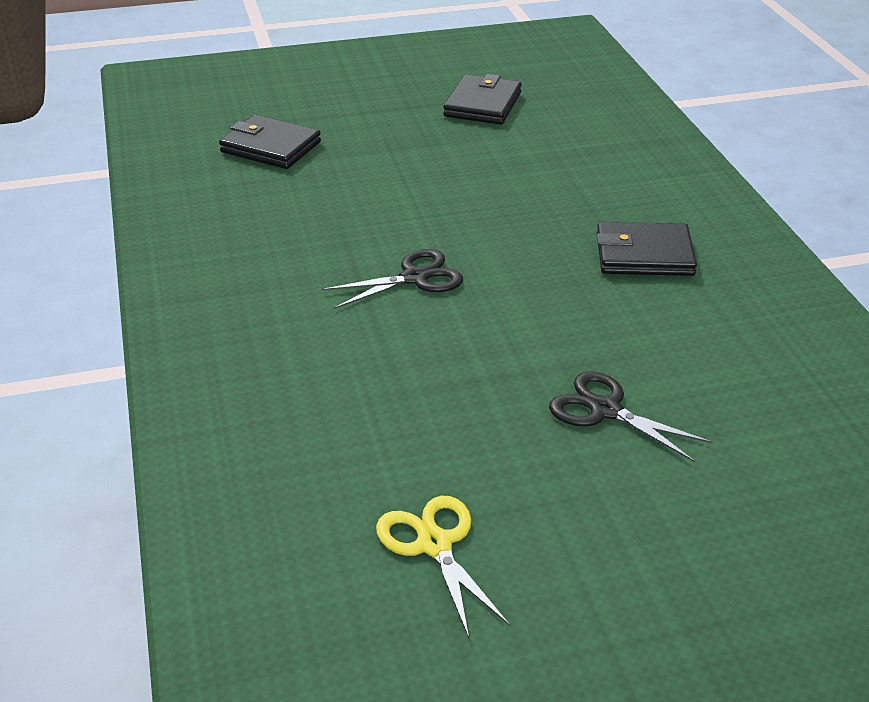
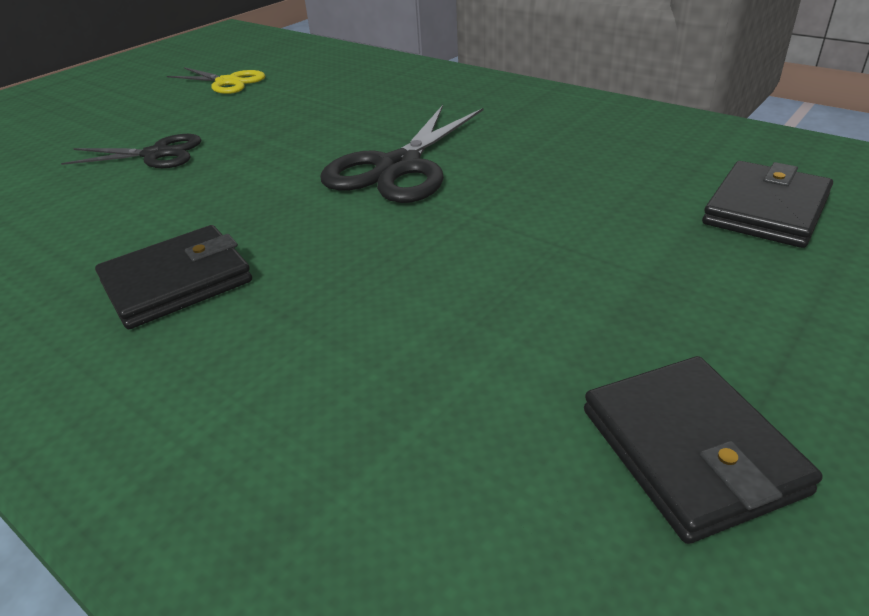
camera: 145 degrees right, 0 degrees up
(270, 147) = (766, 210): black wallet -> black wallet turned 45 degrees counterclockwise
(414, 278) = (399, 167): black scissors -> black scissors, size x1.57

